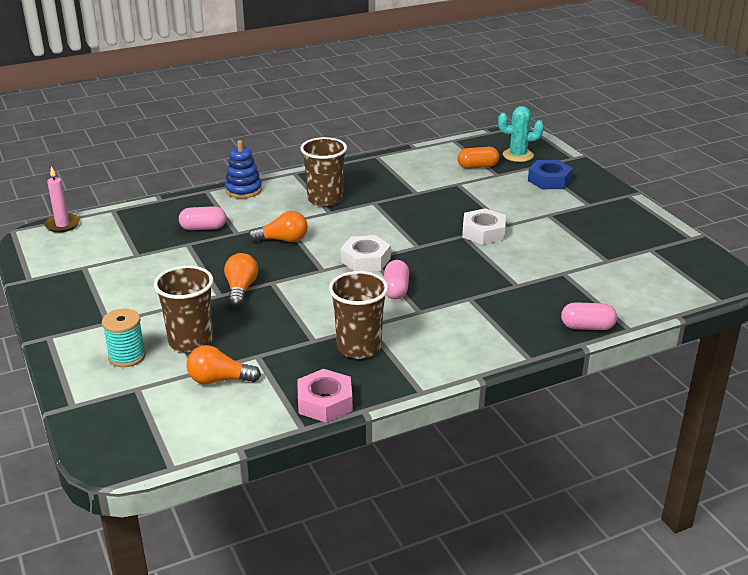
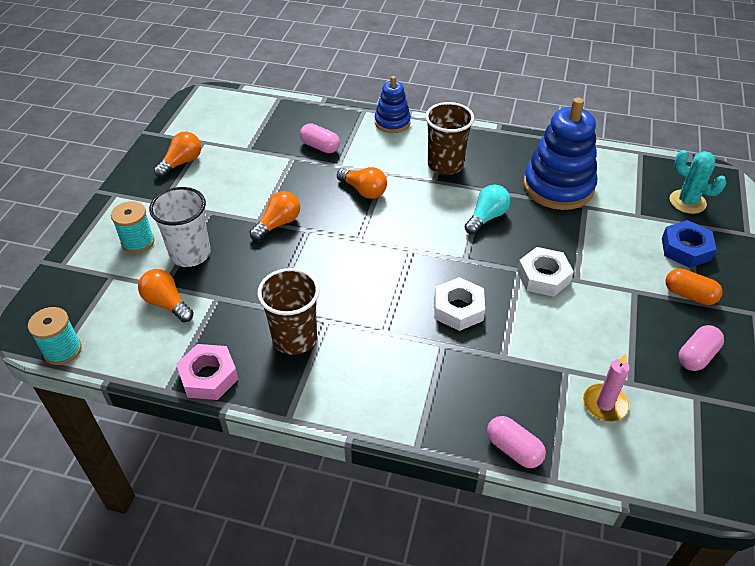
camera: 40 degrees right, 15 degrees up
(62, 225) = (232, 94): pink candle -> pink candle (604, 404)
(85, 289) = (181, 163): none -> orange light bulb
(168, 455) = (62, 350): none -> turquoise spool
(190, 341) = (190, 254): brown cup -> white cup
(365, 260) = (404, 249): white nut -> white nut (458, 309)
(395, 289) = (392, 296): pink capsule -> pink capsule (696, 356)
(399, 217) = (486, 217): none -> turquoise light bulb
(425, 180) = (558, 187): none -> blue stacking toy
(477, 166) = (628, 196): orange capsule -> orange capsule (689, 295)

